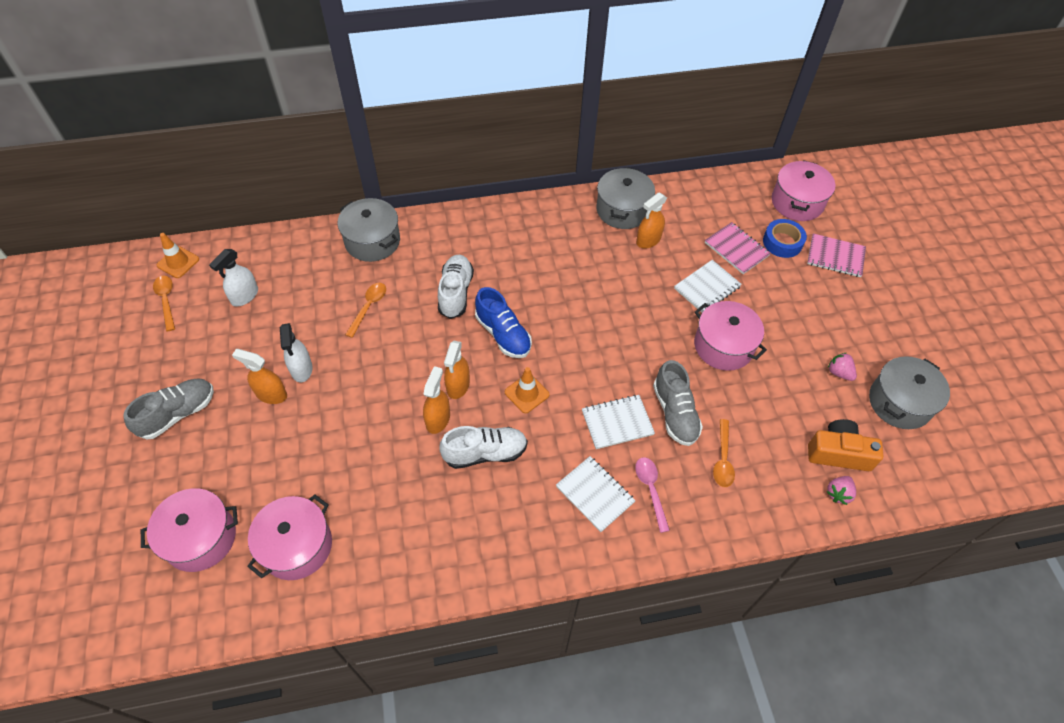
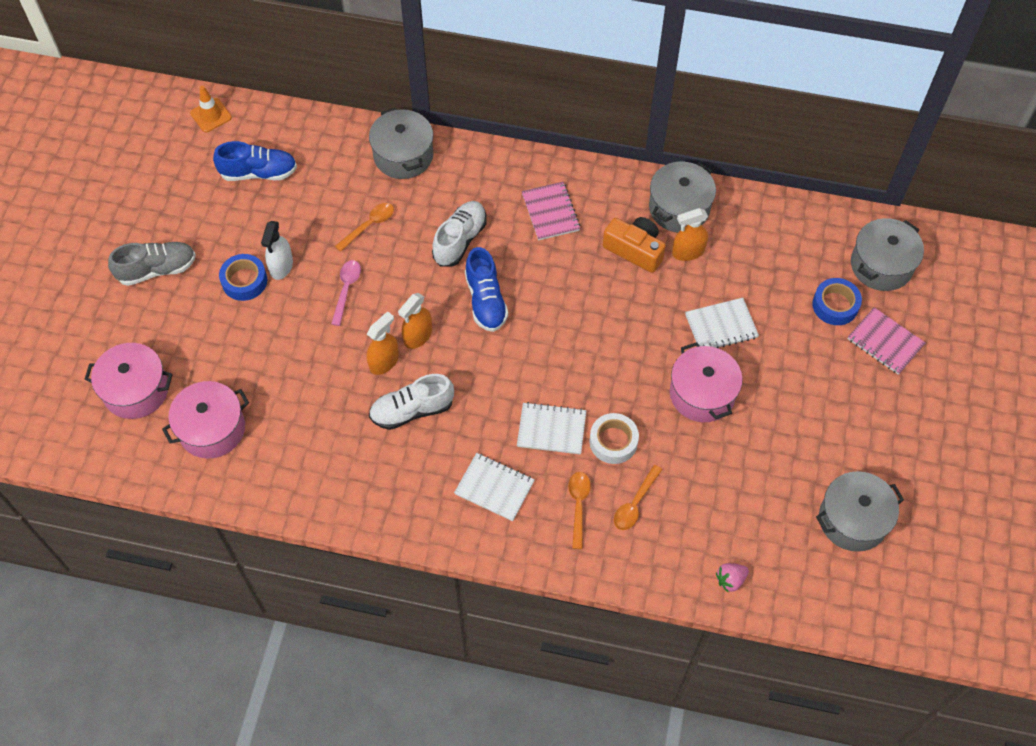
camera: 25 degrees right, 5 degrees up
(166, 301) = (186, 152): orange spoon -> orange spoon (578, 506)
(244, 296) = (258, 172): white spray bottle -> blue shoe
(271, 394) = (244, 281): orange spray bottle -> blue tape
(485, 453) = (412, 410): white shoe -> white shoe turned 150 degrees clockwise
(527, 393) = (479, 368): orange traffic cone -> none
(595, 494) = (494, 488): white notebook -> white notebook turned 45 degrees counterclockwise
(651, 490) = (549, 504): pink spoon -> pink spoon (346, 289)
(675, 413) = (613, 441): grey shoe -> white tape
(736, 249) = (778, 295): pink notebook -> pink notebook (550, 212)
(797, 202) = (881, 265): pink pot -> grey pot
(838, 453) = (755, 543): orange camera -> orange camera (635, 250)
(839, 372) = (807, 466): pink strawberry -> none

